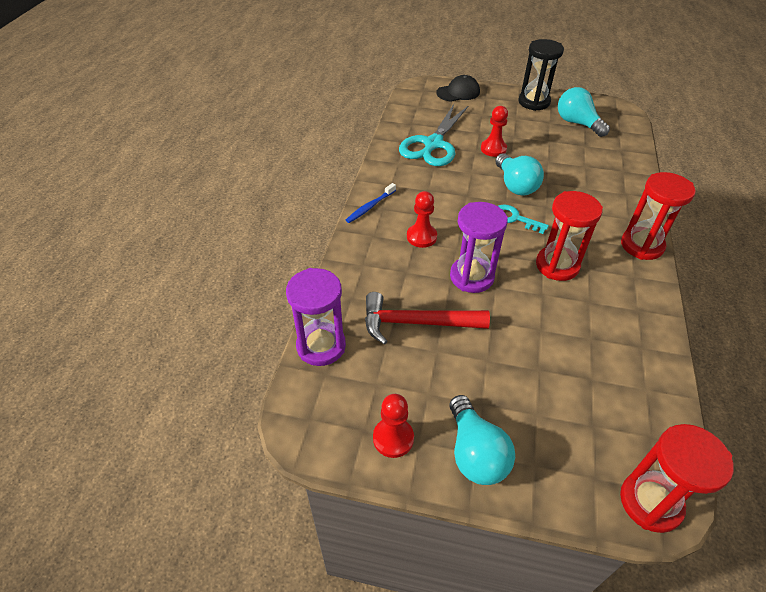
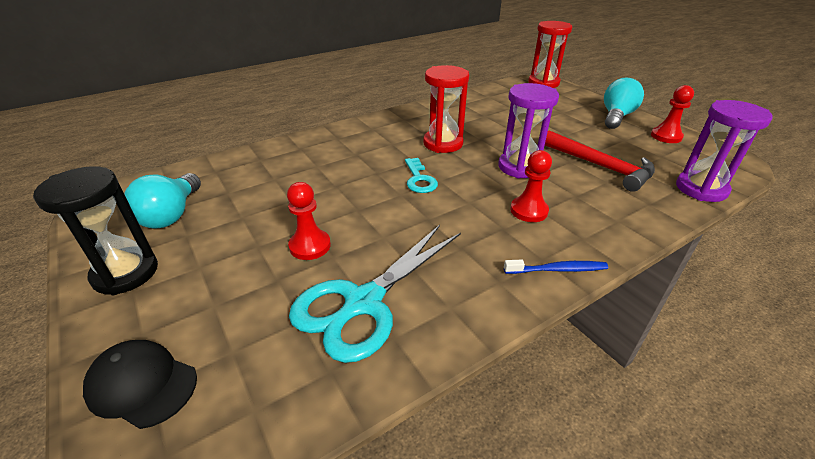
camera: 135 degrees left, 10 degrees down
(433, 144) = (363, 303): turquoise scissors -> turquoise scissors turned 150 degrees clockwise
(515, 185) = (366, 200): turquoise light bulb -> none
(642, 245) = (365, 125): red hourglass -> none

